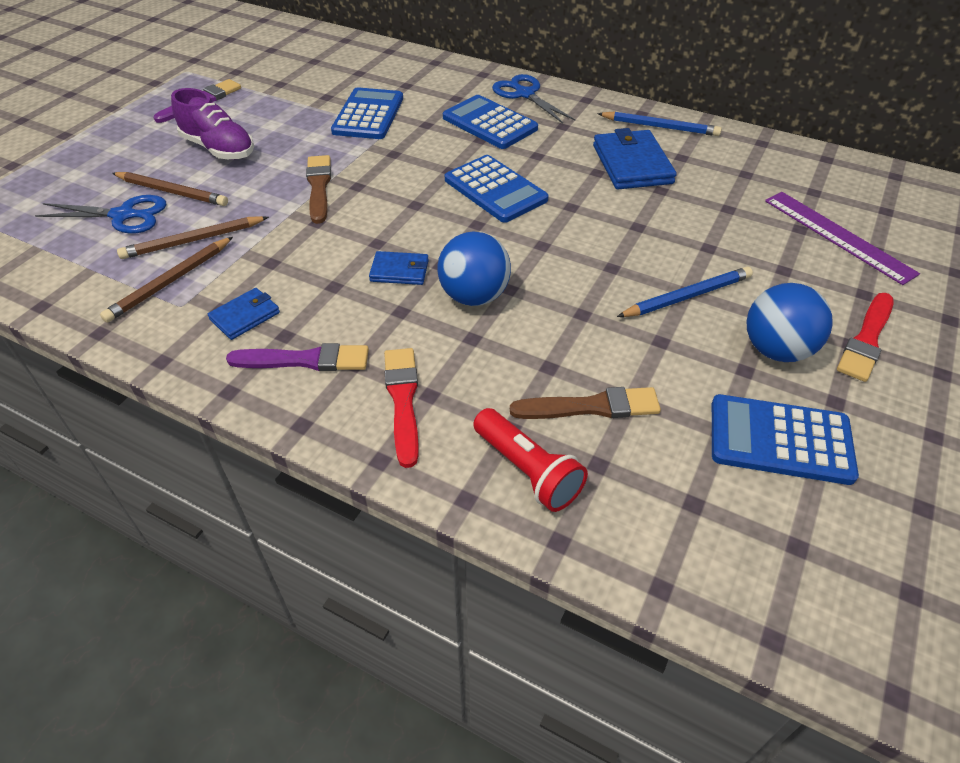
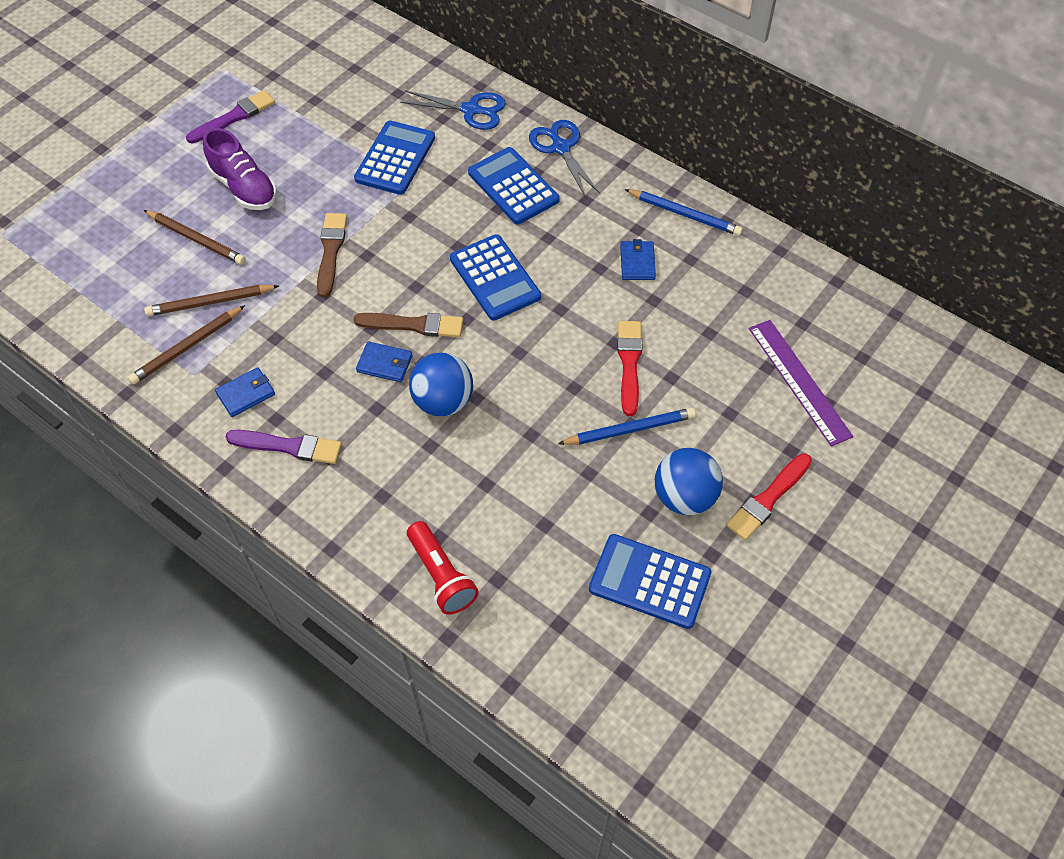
camera: 10 degrees right, 10 degrees up
(124, 215) = (152, 263): blue scissors -> blue scissors (471, 110)
(403, 400) = (360, 498): red brush -> red brush (629, 364)
(591, 406) = (508, 527): brown brush -> brown brush (414, 325)
(632, 164) = (637, 262): blue wallet -> blue wallet, size x0.55

